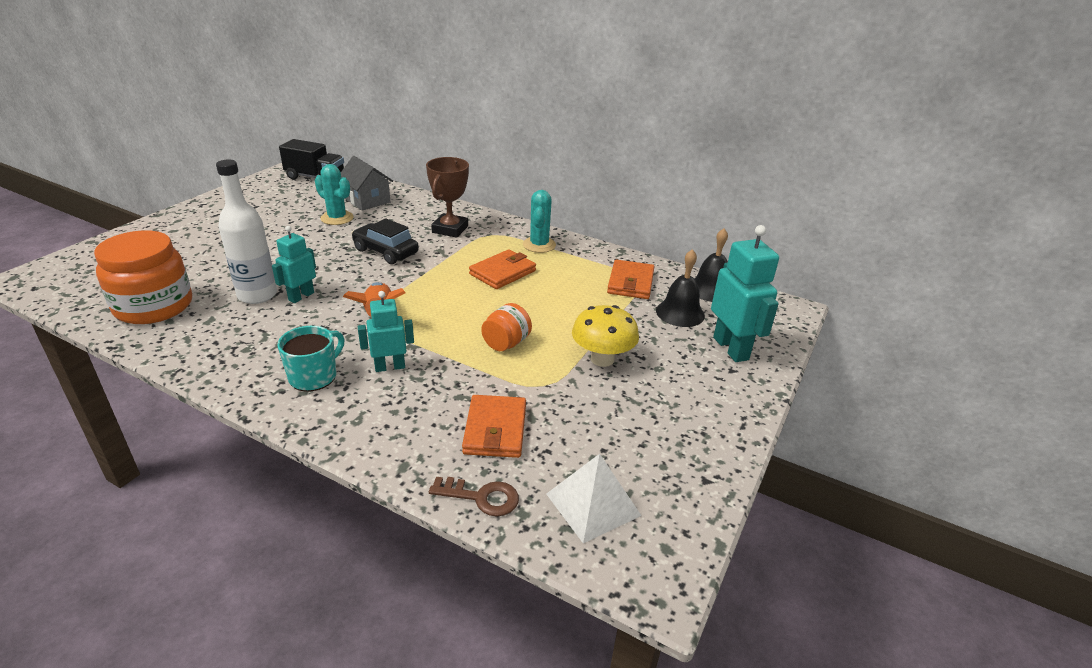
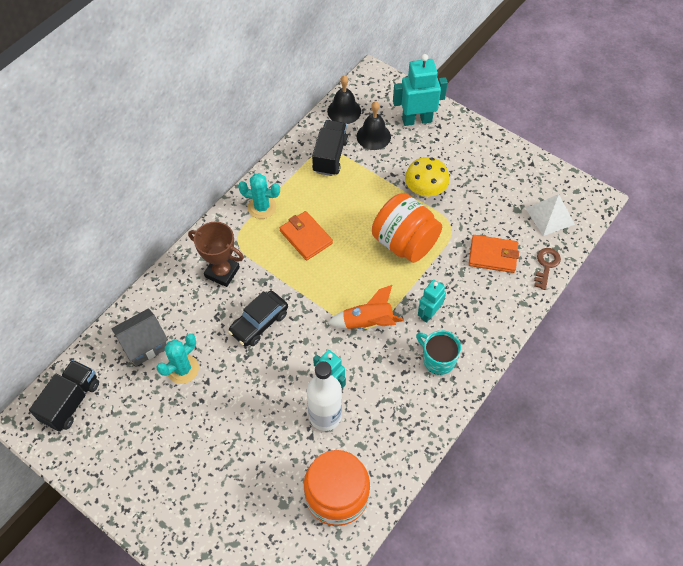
camera: 80 degrees left, 25 degrees up
(390, 367) = (429, 313): turquoise robot -> turquoise robot turned 45 degrees clockwise
(506, 343) = (404, 243): orange jar -> orange jar, size x1.94
(630, 283) = (330, 156): orange wallet -> black truck

